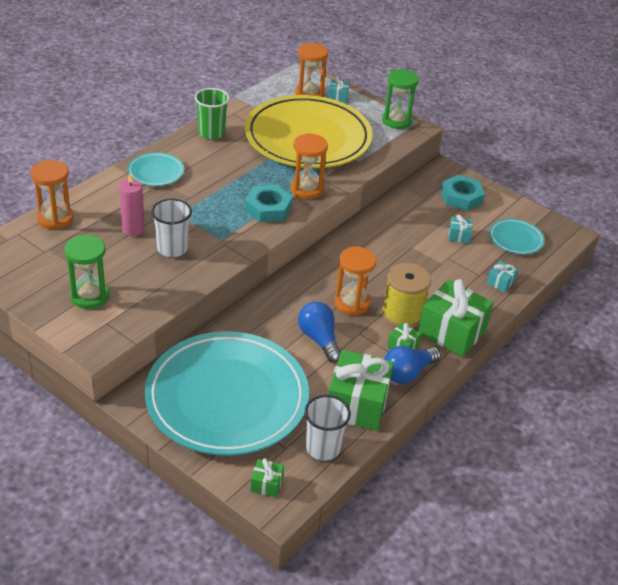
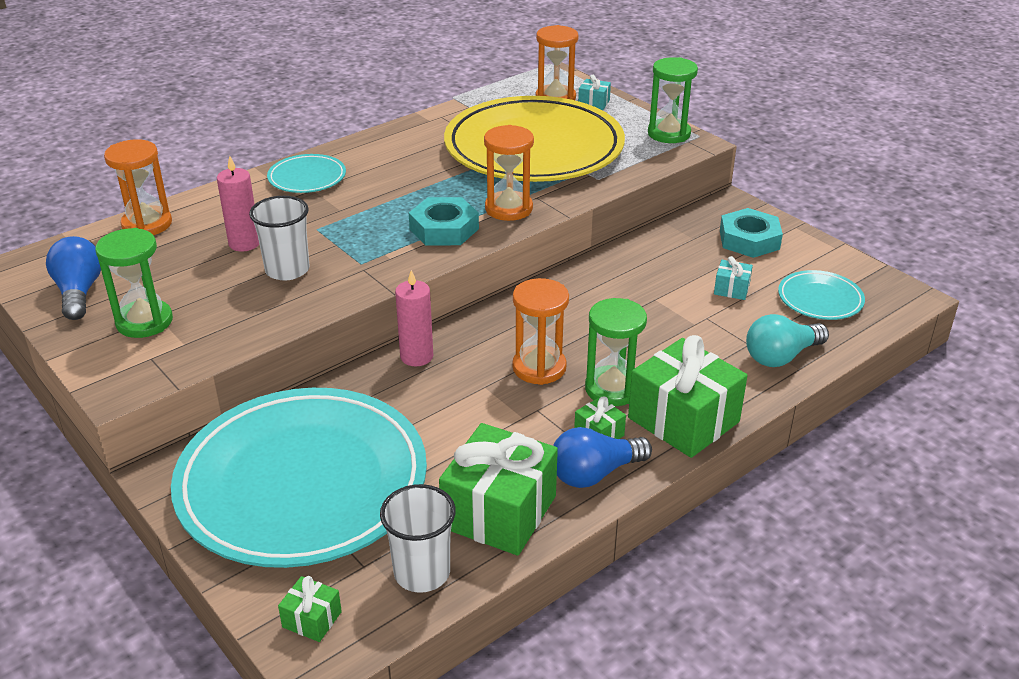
camera: 15 degrees right, 5 degrees down
(211, 133) = (403, 137): green cup -> none
(269, 302) = (416, 356): none -> pink candle
(319, 339) = (472, 413): blue light bulb -> blue light bulb (79, 292)
(402, 314) = (612, 389): yellow spool -> green hourglass
(500, 282) = (781, 356): turquoise gift -> turquoise light bulb

